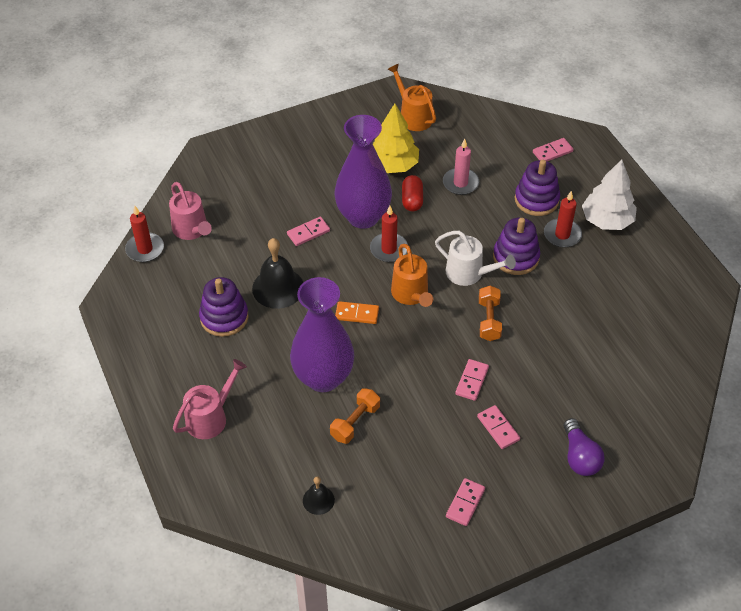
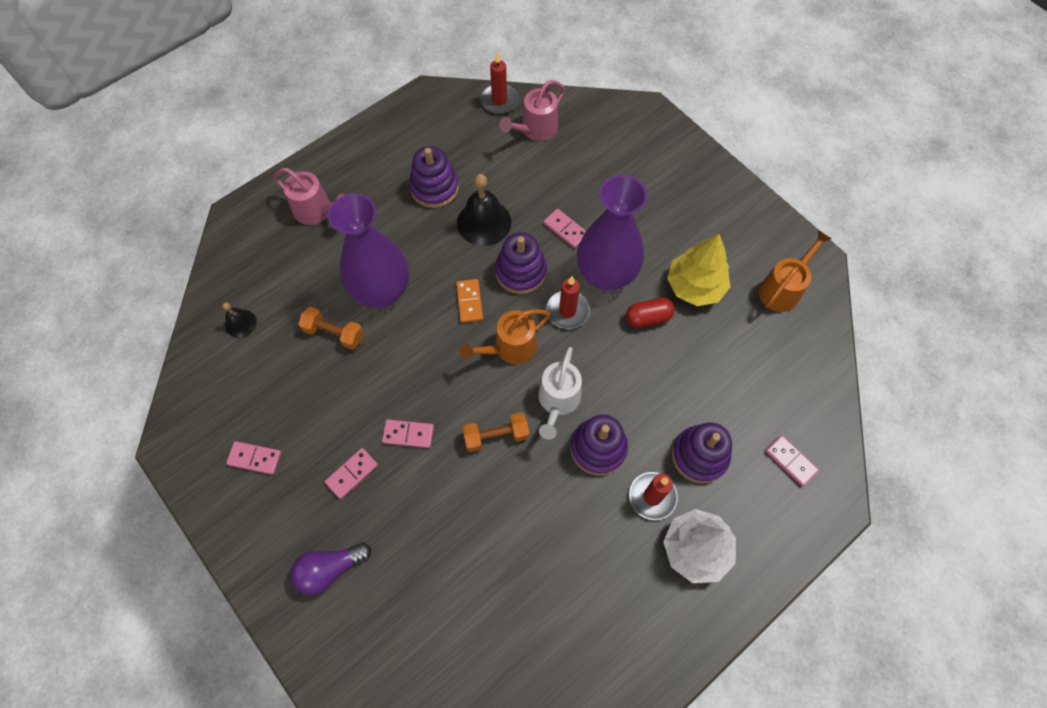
camera: 75 degrees right, 15 degrees up
(339, 272) = (521, 272): none -> purple stacking toy
(460, 183) = (694, 363): pink candle -> none

